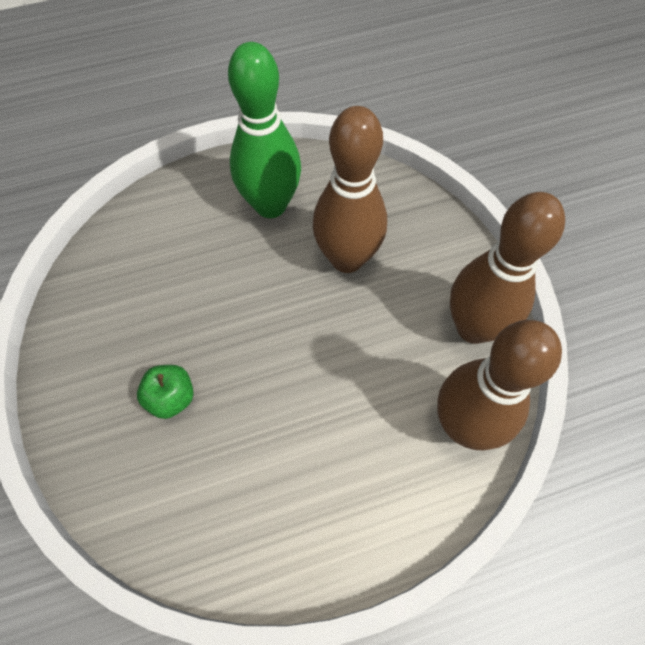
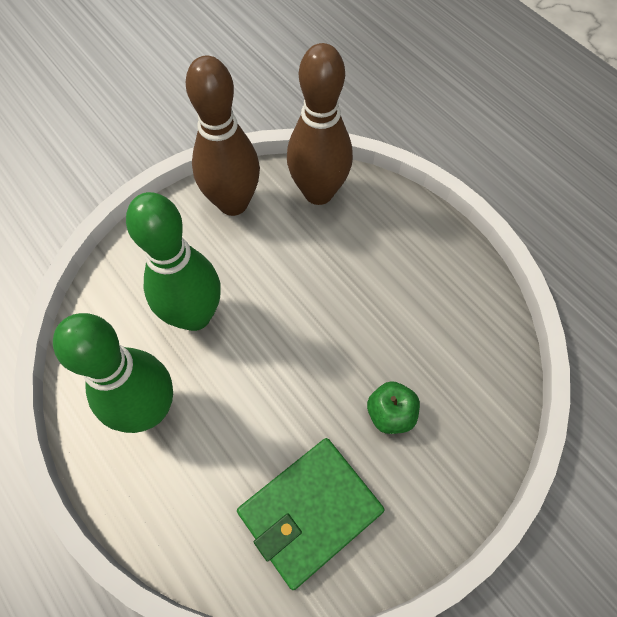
camera: 110 degrees left, 0 degrees up
(125, 298) = (310, 512): none -> green wallet
(347, 258) = (194, 315): brown bowling pin -> green bowling pin

